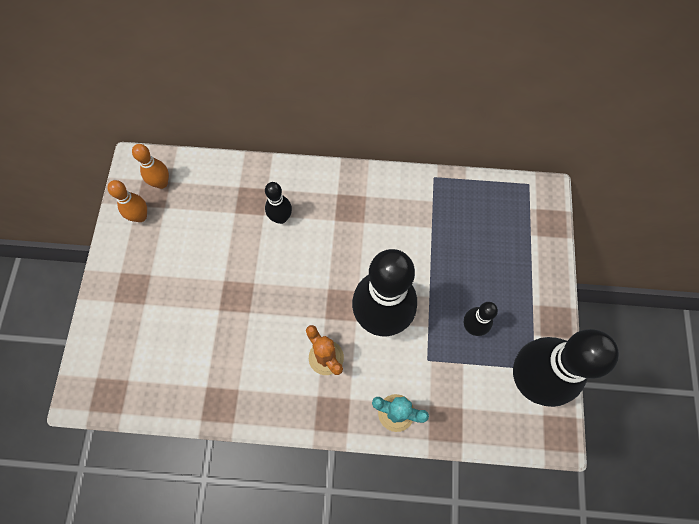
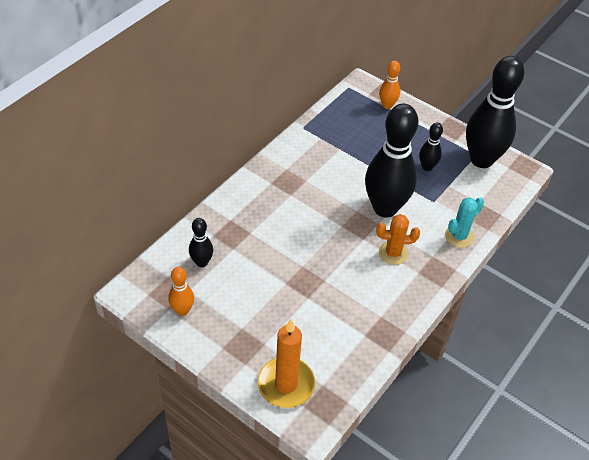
camera: 60 degrees left, 20 degrees down
(111, 348) = (286, 384): none -> orange candle
(161, 183) = (164, 282): orange bowling pin -> orange bowling pin (387, 105)
(281, 218) = (262, 223): black bowling pin -> black bowling pin (201, 262)

